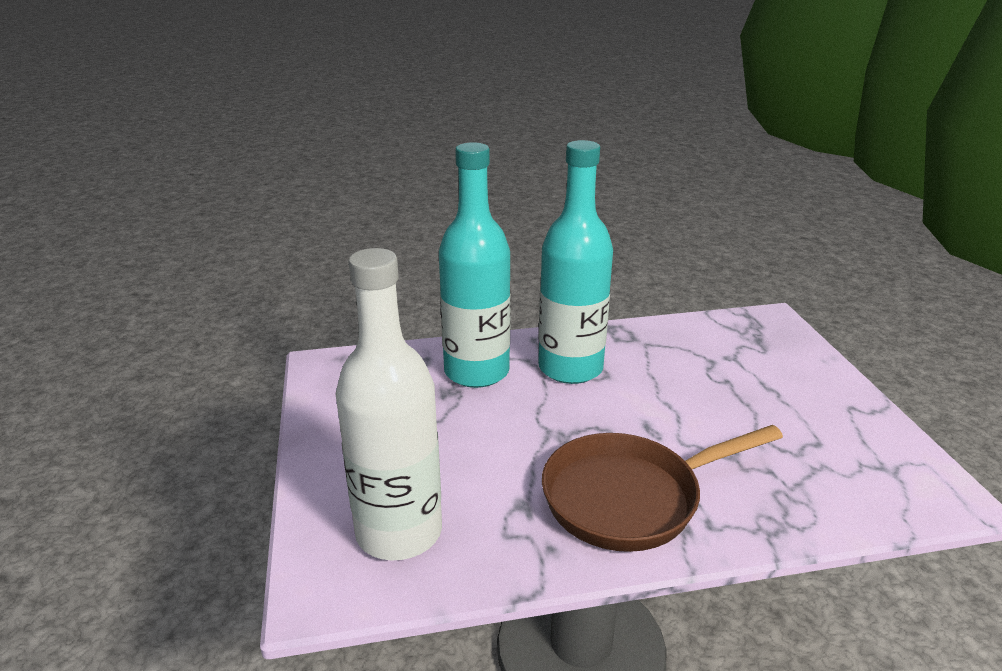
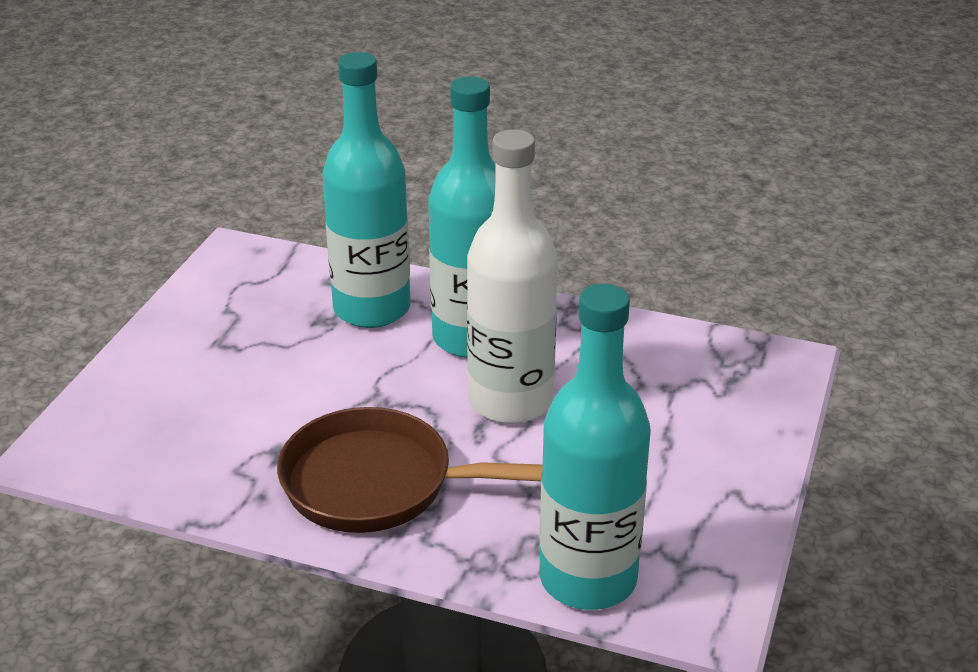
camera: 30 degrees right, 5 degrees up
(399, 532) = (153, 432): white bottle -> white bottle (510, 401)
(850, 506) = (588, 579): none -> turquoise bottle

